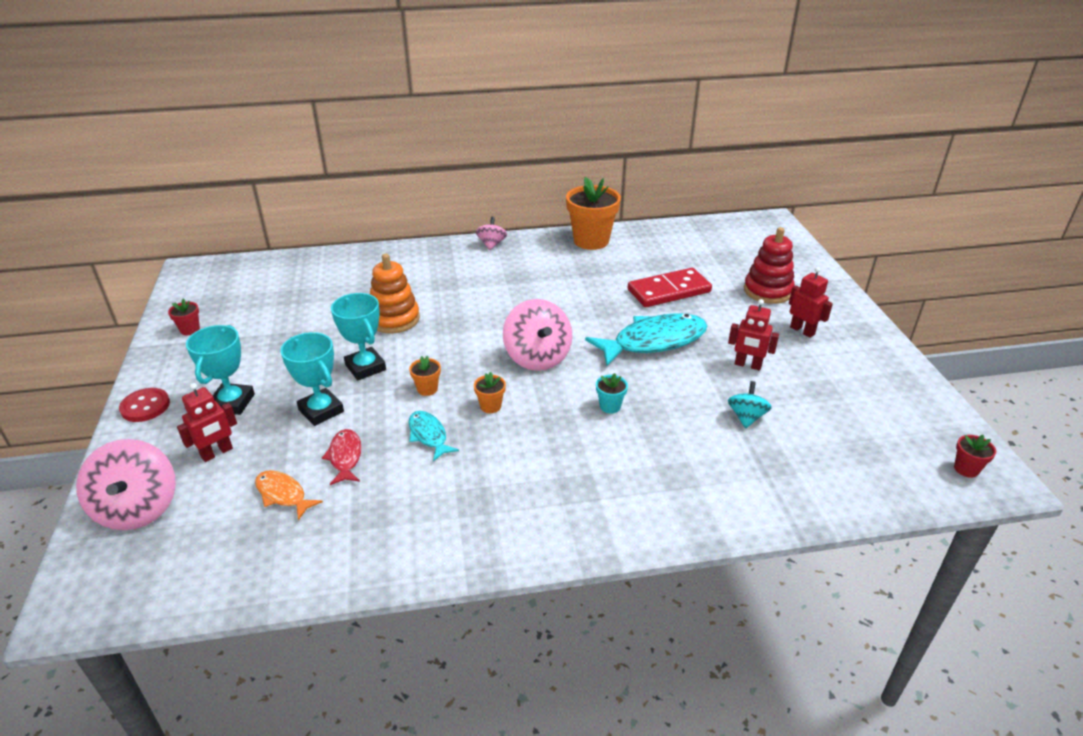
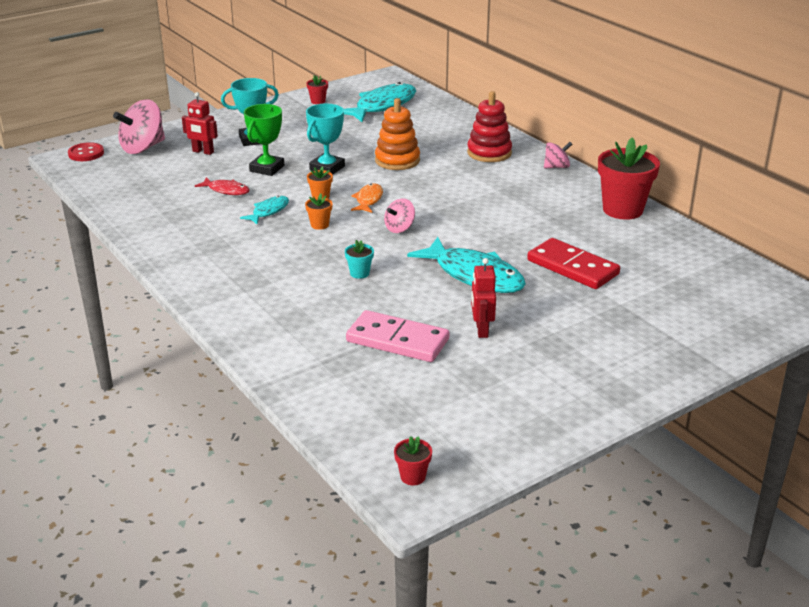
camera: 65 degrees right, 5 degrees down
(145, 406) = (230, 117): red button -> red button (86, 153)
(258, 293) = (382, 106): none -> turquoise fish
(283, 494) = (179, 182): orange fish -> orange fish (368, 200)
(321, 411) = (267, 168): turquoise trophy -> green trophy
(345, 457) = (226, 190): red fish -> red fish turned 60 degrees clockwise
(537, 357) = (399, 228): pink spinning top -> pink spinning top, size x0.55
(591, 241) = (622, 210): orange flower pot -> red flower pot
(746, 417) = (397, 340): turquoise spinning top -> pink domino
(767, 291) = (637, 323): red stacking toy -> red stacking toy (489, 153)
(802, 331) = (577, 354): red robot -> none

